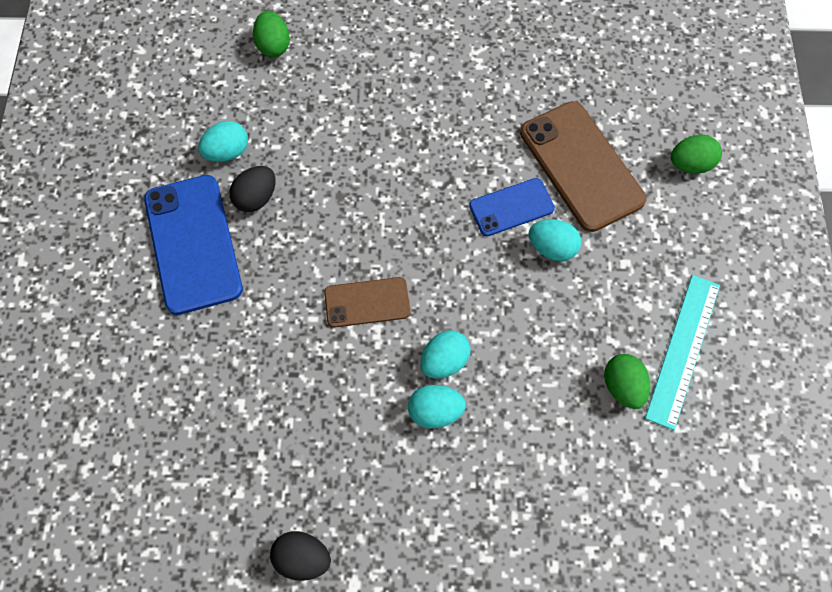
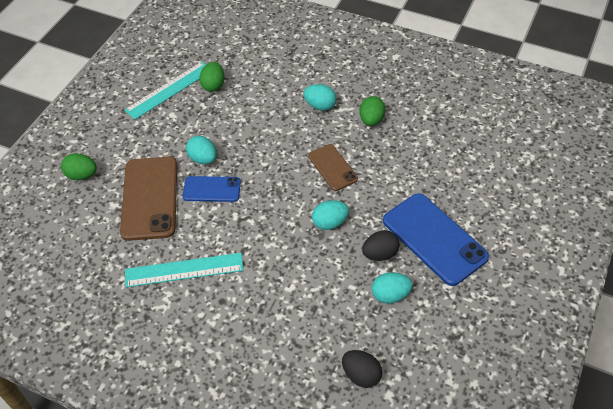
camera: 155 degrees left, 15 degrees down
(193, 244) = (434, 239): blue phone -> blue phone turned 45 degrees counterclockwise
(273, 46) = (321, 374): green egg -> green egg (371, 120)
(303, 558) = (417, 72): black egg -> black egg (361, 375)
(367, 302) = (332, 167): brown phone -> brown phone turned 45 degrees clockwise
(444, 361) = (302, 125): turquoise egg -> turquoise egg (330, 223)
(479, 96) = (184, 270): none -> turquoise ruler

